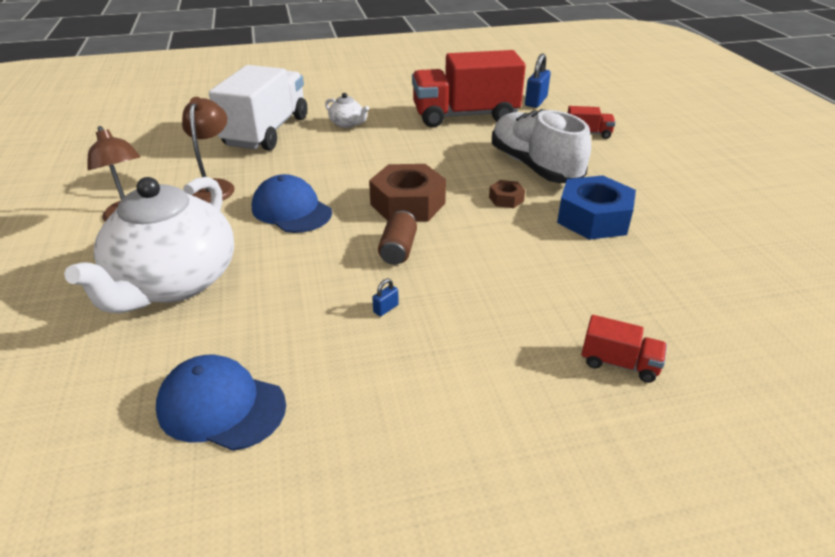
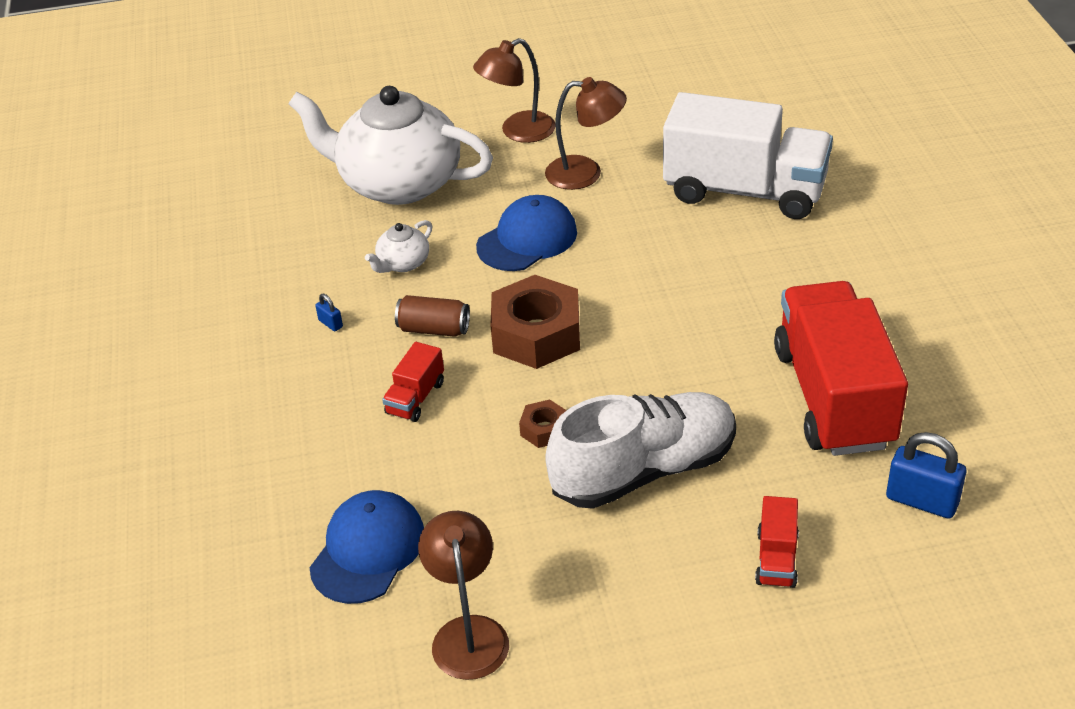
camera: 95 degrees right, 5 degrees up
(221, 406) = (229, 239): blue cap -> blue cap (368, 550)
(347, 124) = (782, 264): white teapot -> white teapot (403, 263)
(593, 218) = (486, 517): blue nut -> none
(619, 363) = (209, 491): red truck -> red truck (415, 398)
(692, 221) = (468, 633): none -> brown lamp

